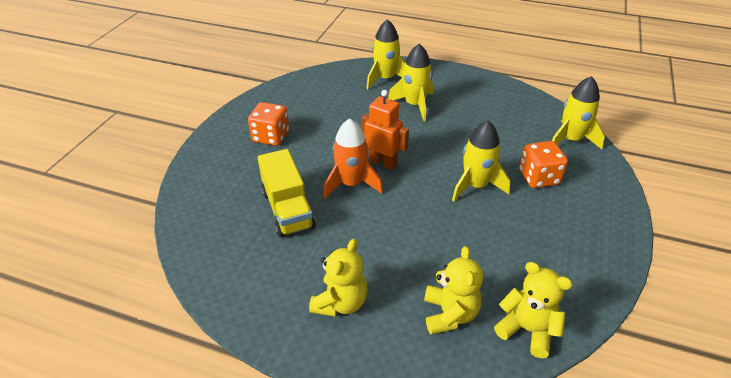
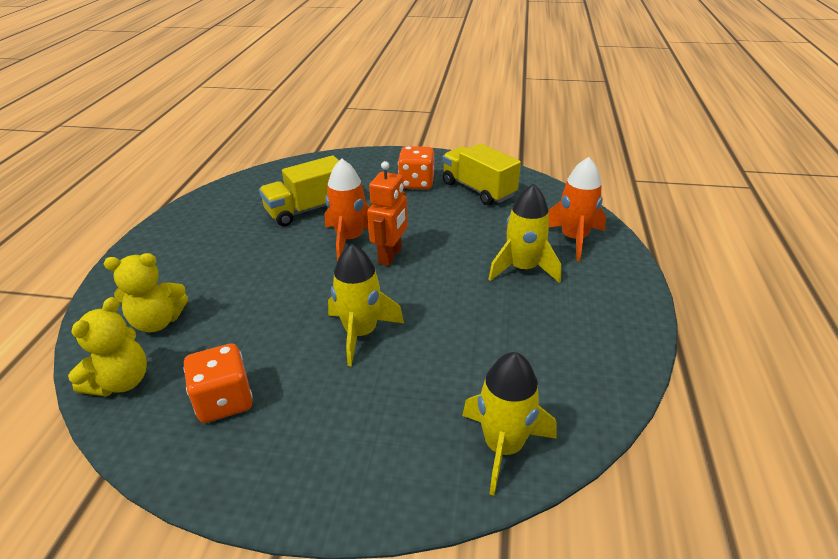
camera: 80 degrees right, 5 degrees down
(300, 106) = (478, 189): none -> yellow truck
(340, 302) = (187, 254): yellow teddy bear -> none
(386, 79) = (573, 239): yellow rocket -> orange rocket
(538, 177) = (389, 399): orange dice -> orange dice (224, 401)

